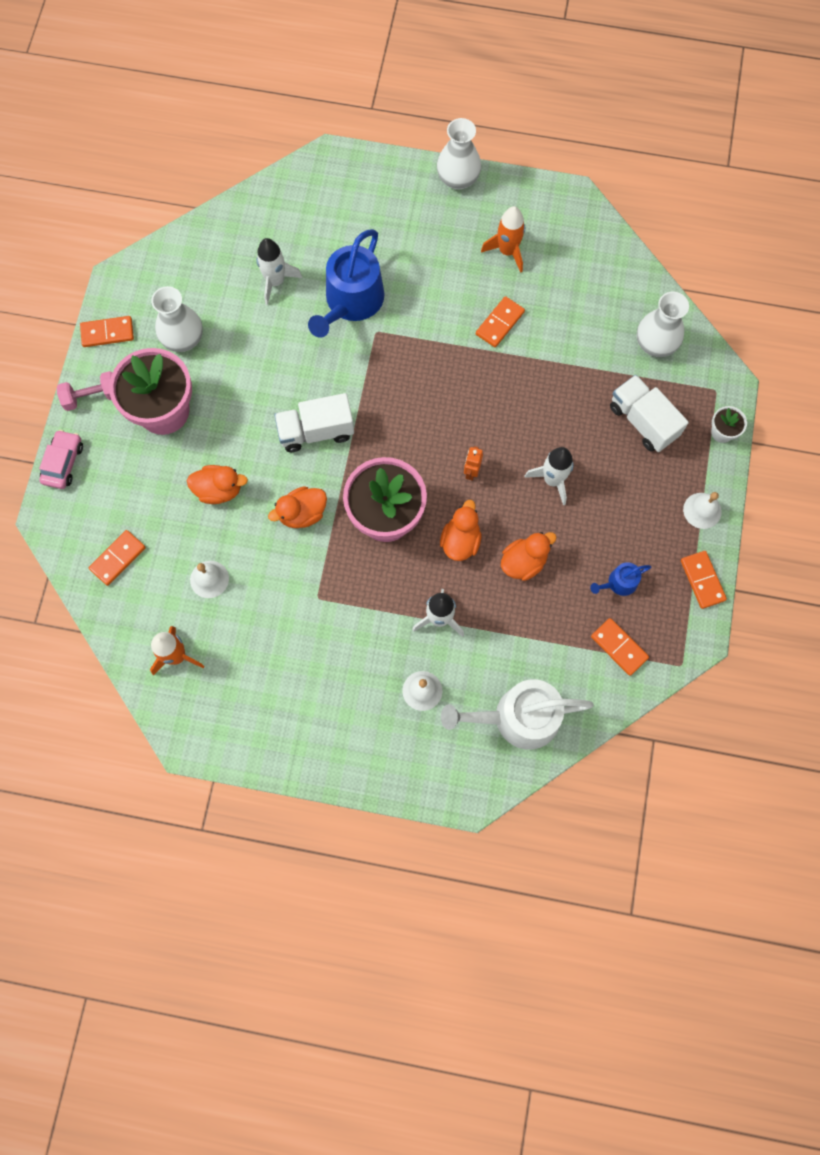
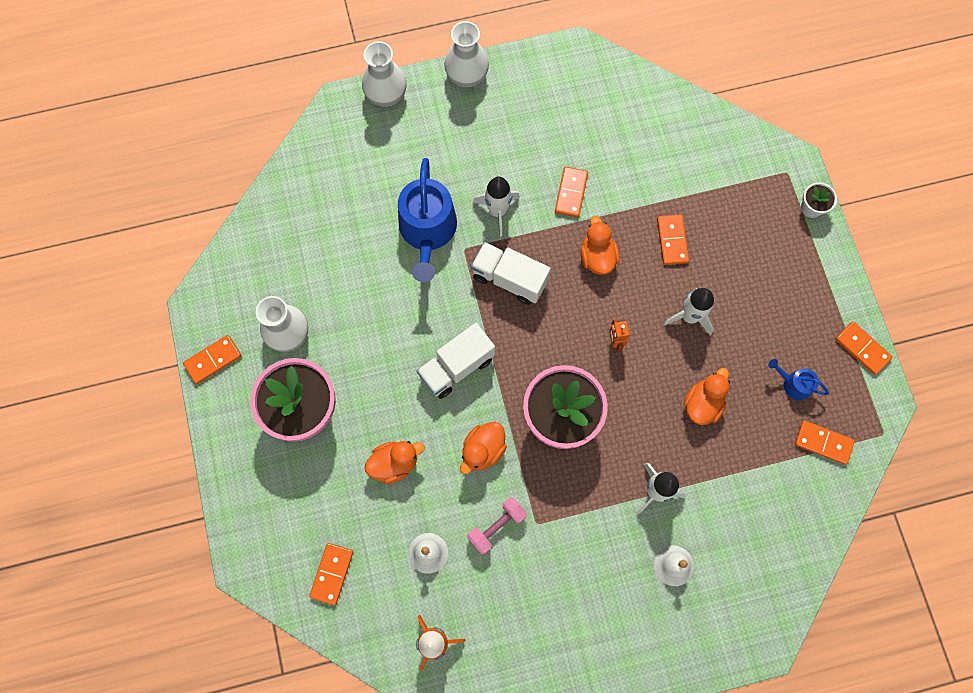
camera: 25 degrees left, 0 degrees up
(63, 463) = (233, 505): pink car -> none
(92, 397) = (229, 428): pink dumbbell -> pink dumbbell (496, 526)
(275, 281) = (348, 242): white rocket -> white rocket (497, 211)
(460, 541) = (637, 410): orange duck -> orange duck (597, 257)
(507, 251) = (544, 124): orange rocket -> none
(518, 718) = (770, 549): white watering can -> none
(572, 405) = (672, 240): none -> orange domino
(619, 583) = (794, 384): blue watering can -> blue watering can turned 75 degrees clockwise
(642, 421) = (740, 228): white truck -> white truck (509, 279)
(655, 344) = (715, 153): white vase -> white vase (386, 94)
(702, 510) = (830, 286): white bell -> none

